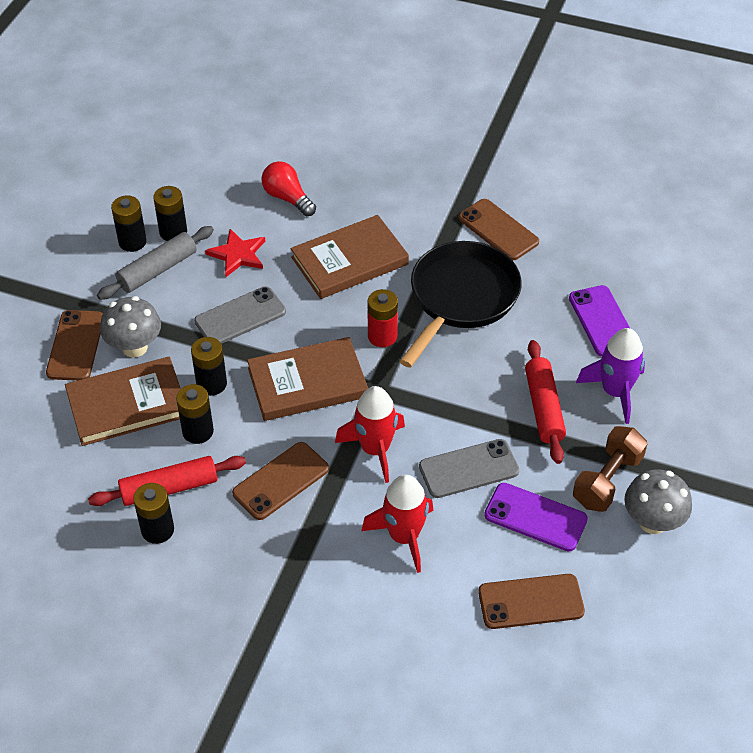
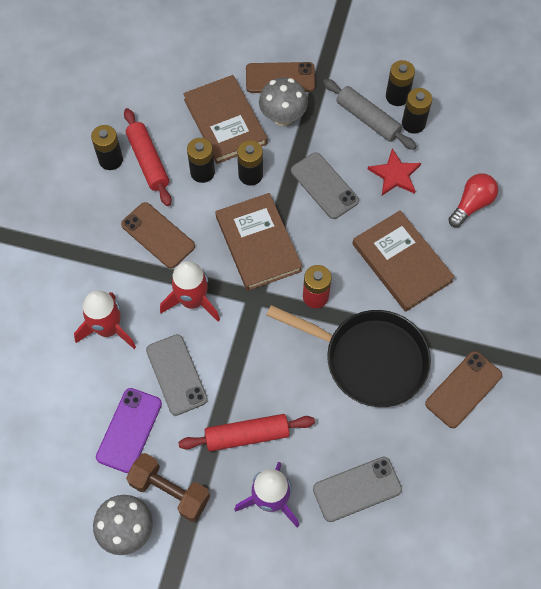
camera: 85 degrees right, 15 degrees up
(531, 602) = (48, 427): brown phone -> none
(602, 321) = (357, 489): purple phone -> grey phone

